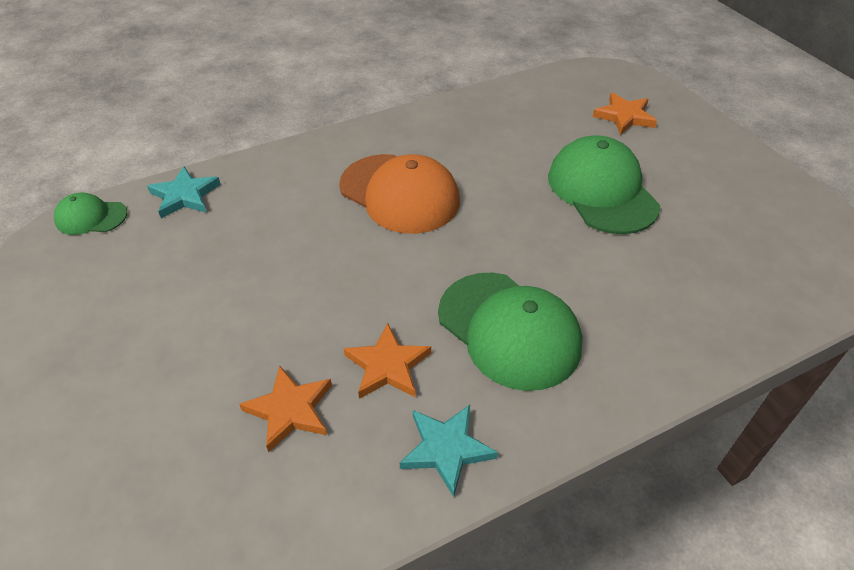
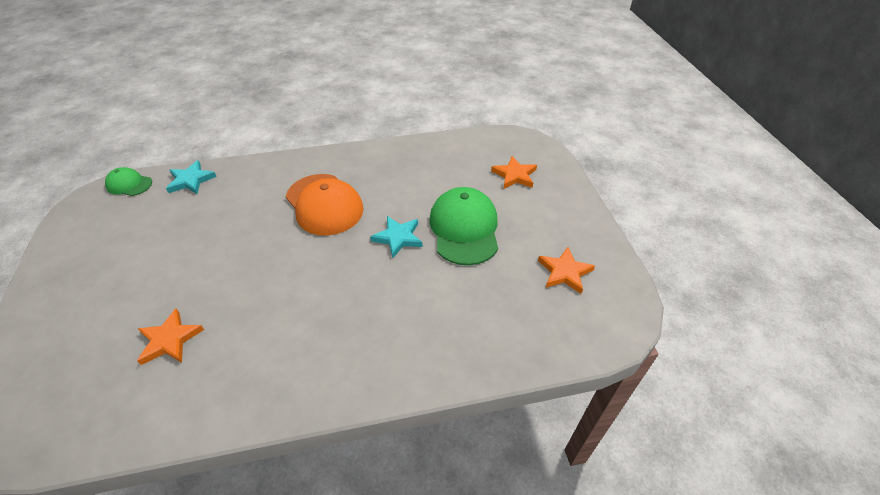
camera: 15 degrees right, 0 degrees up
(387, 366) = (246, 324): orange star -> orange star (564, 272)
(446, 449) = (248, 392): turquoise star -> turquoise star (398, 238)
(509, 330) = (339, 317): green cap -> none

